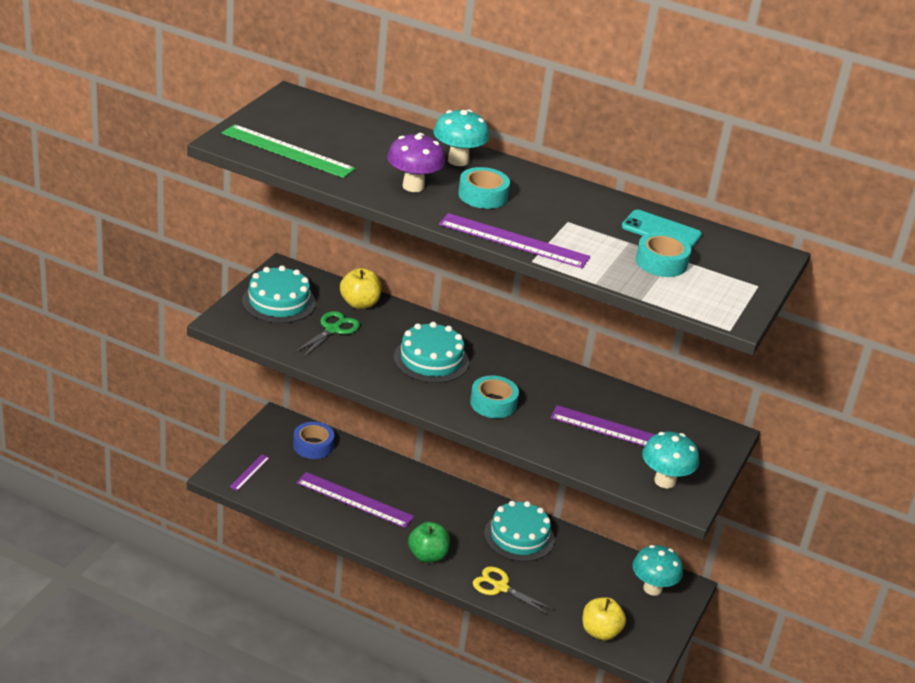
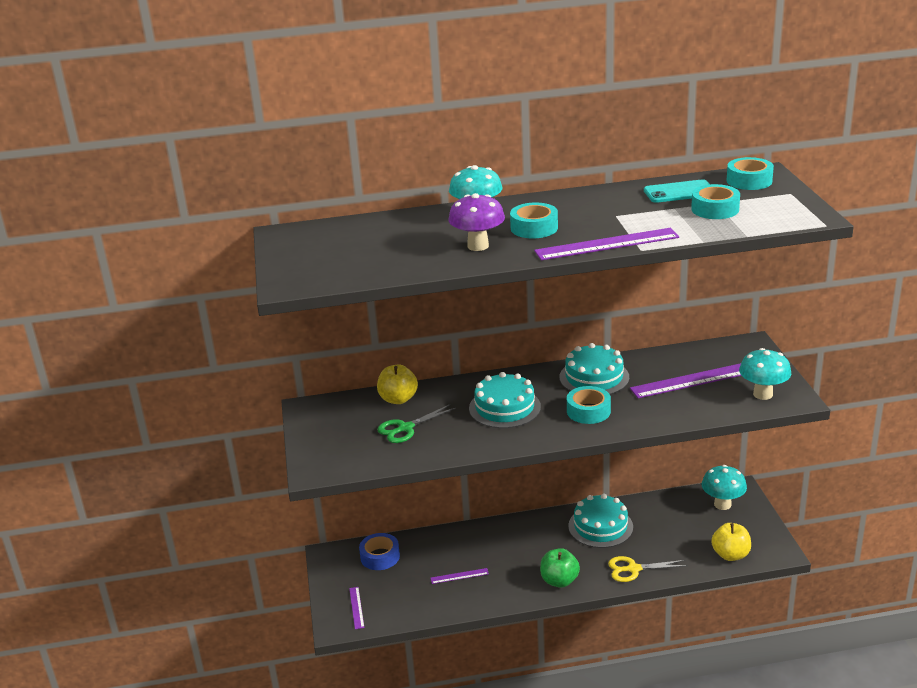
camera: 30 degrees left, 5 degrees down
(279, 302) = (336, 432): turquoise cake -> turquoise cake (594, 377)
(287, 151) = (345, 269): green ruler -> none
(332, 329) = (405, 428): green scissors -> green scissors turned 120 degrees counterclockwise
(354, 500) = (459, 576): purple ruler -> purple ruler, size x0.49
(743, 255) = (749, 181): none -> turquoise tape

